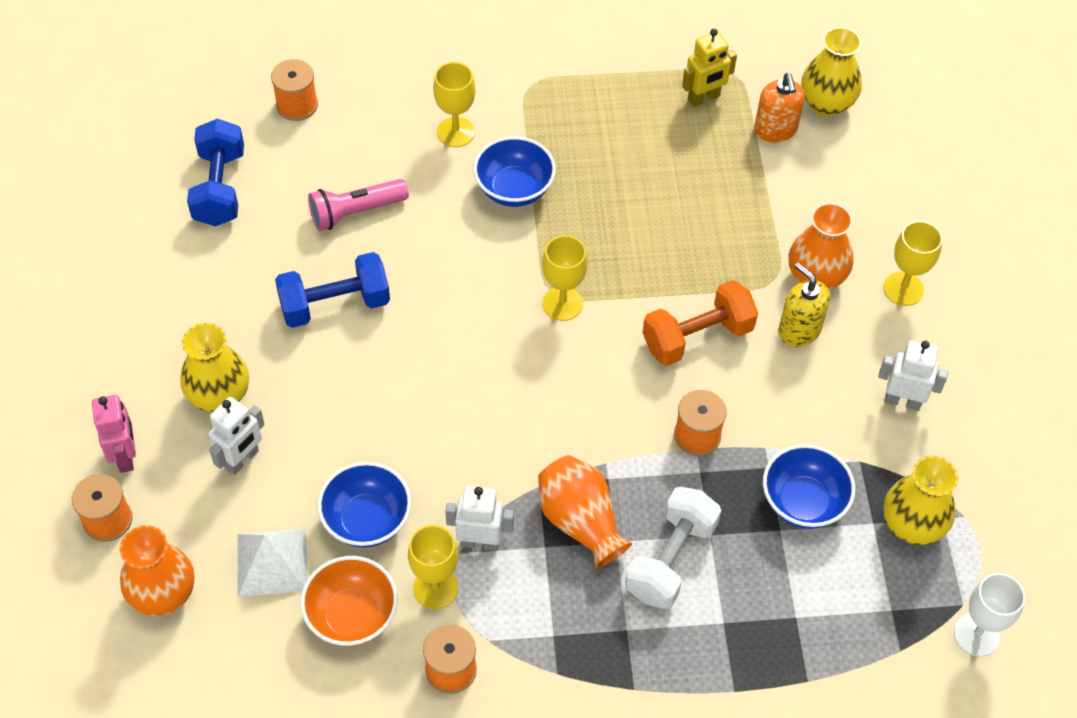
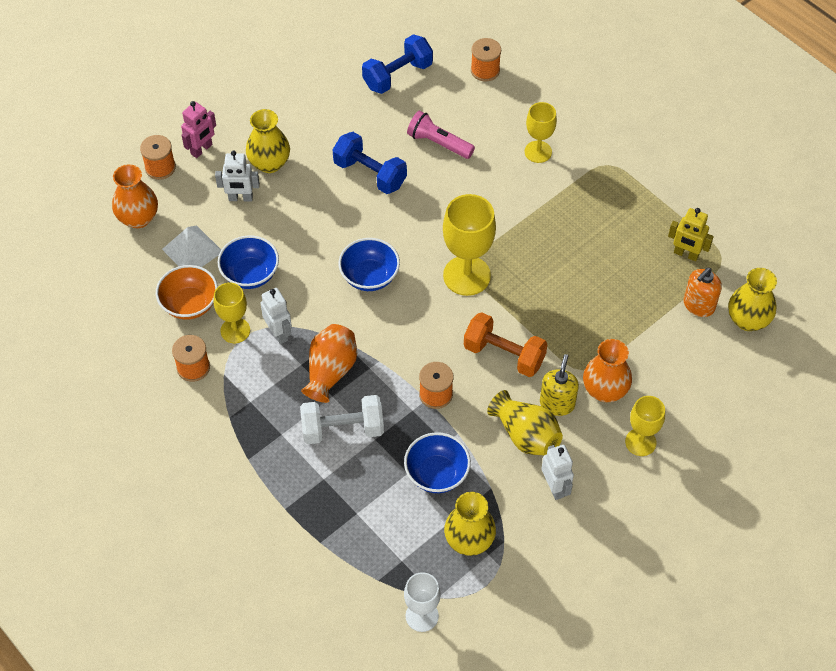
camera: 55 degrees right, 0 degrees up
(514, 189) = (524, 204): blue bowl -> blue bowl (369, 277)
(562, 303) = (466, 275): yellow goblet -> yellow goblet, size x1.64
(817, 385) = (525, 435): none -> yellow vase

